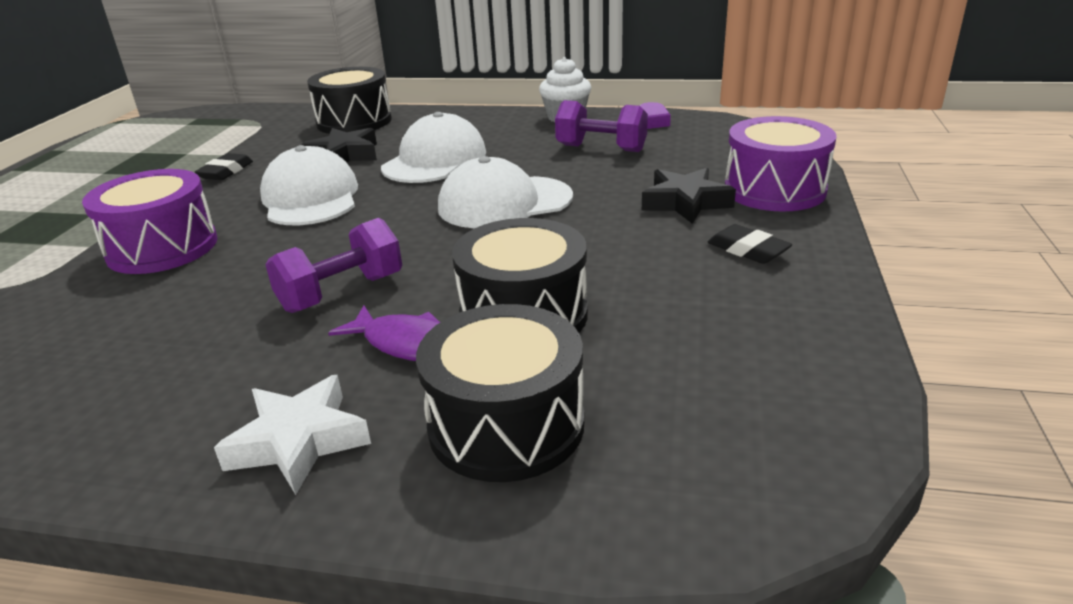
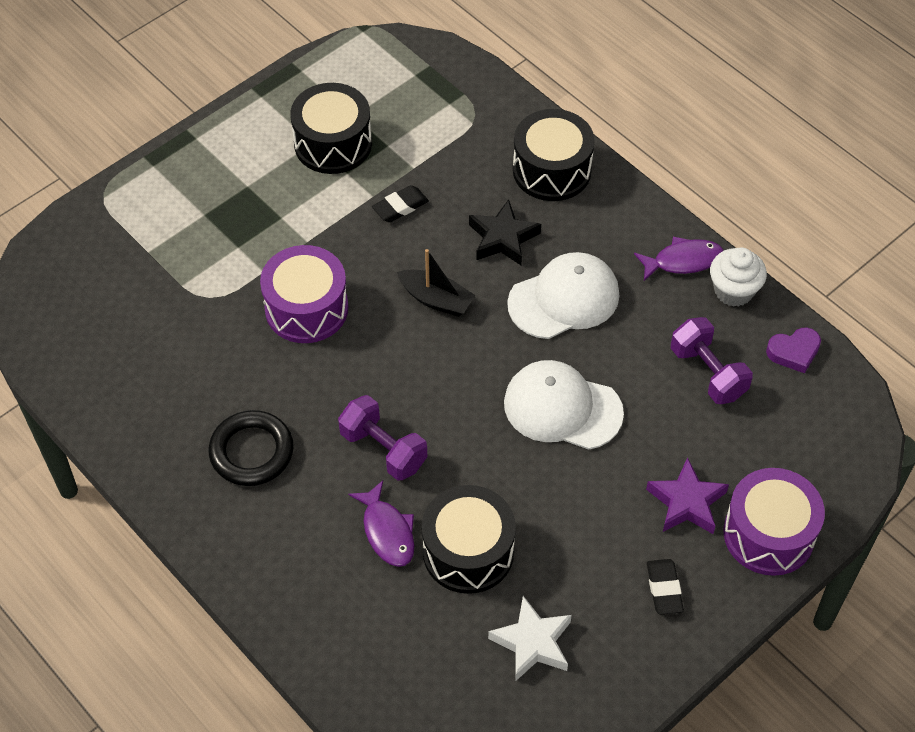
camera: 35 degrees right, 25 degrees up
(157, 363) = (251, 452): none -> black ring
(299, 441) = (288, 572): white star -> white star (532, 643)
(310, 198) = (436, 299): white cap -> black boat
(342, 293) = (383, 449): purple dumbbell -> purple dumbbell turned 45 degrees clockwise
(506, 425) = (389, 634): black drum -> black drum (333, 143)
(510, 119) = (683, 261): none -> purple fish
(685, 202) = (686, 502): black star -> purple star

